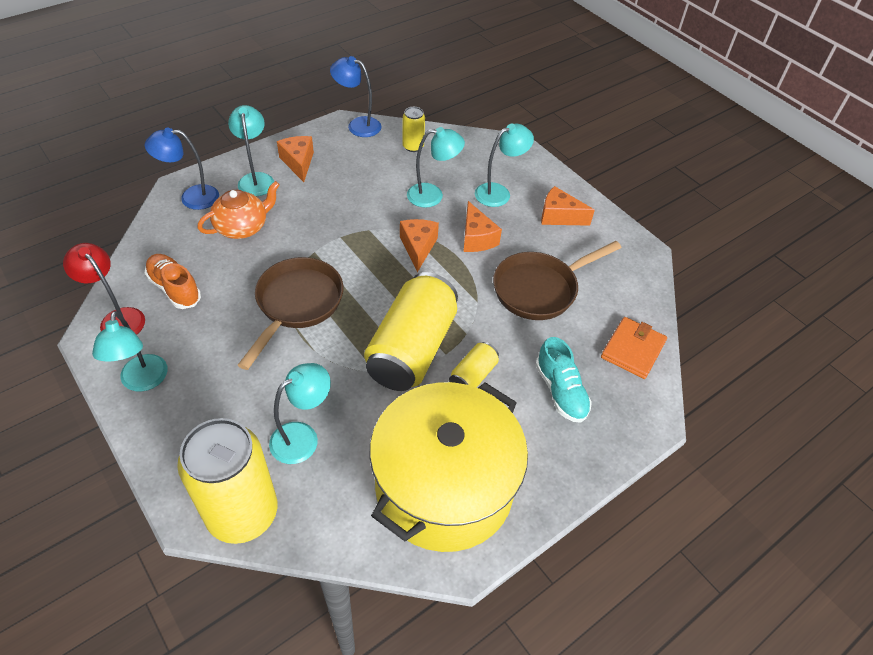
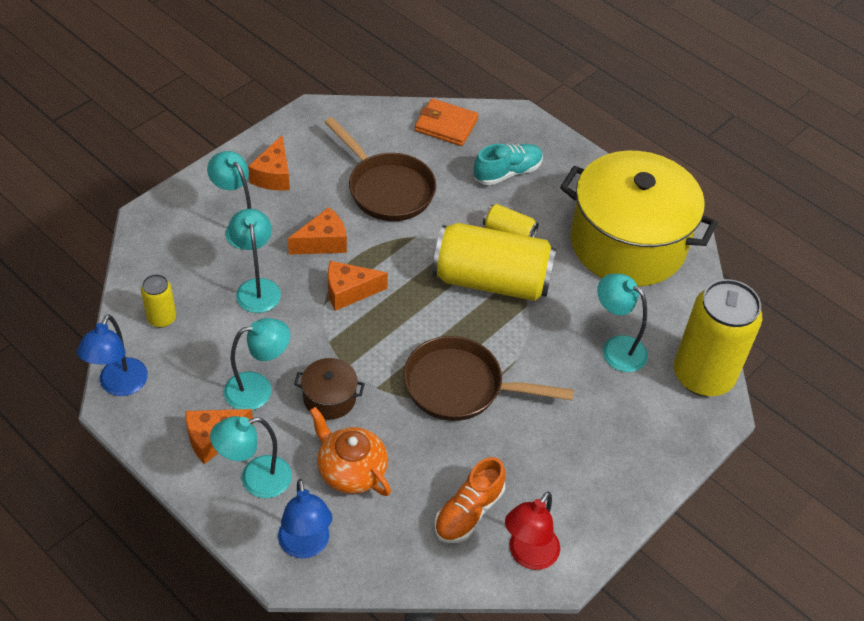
camera: 100 degrees left, 0 degrees up
(143, 381) = (601, 499): turquoise lamp -> turquoise lamp (258, 389)
(312, 223) = (329, 398): none -> brown pot

